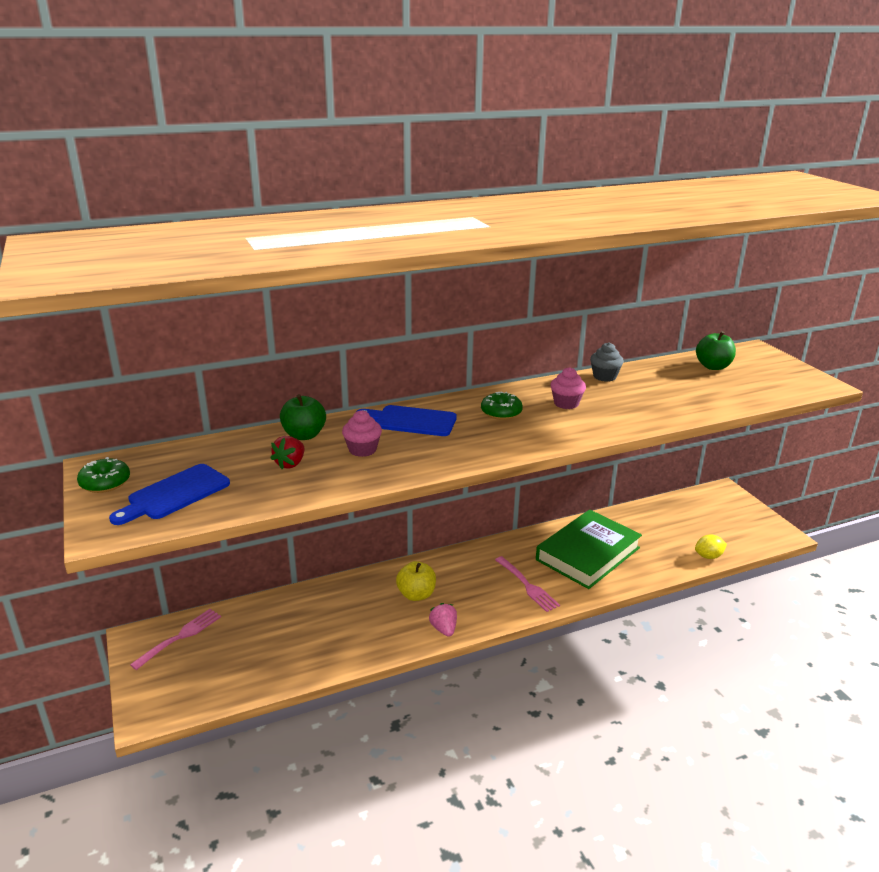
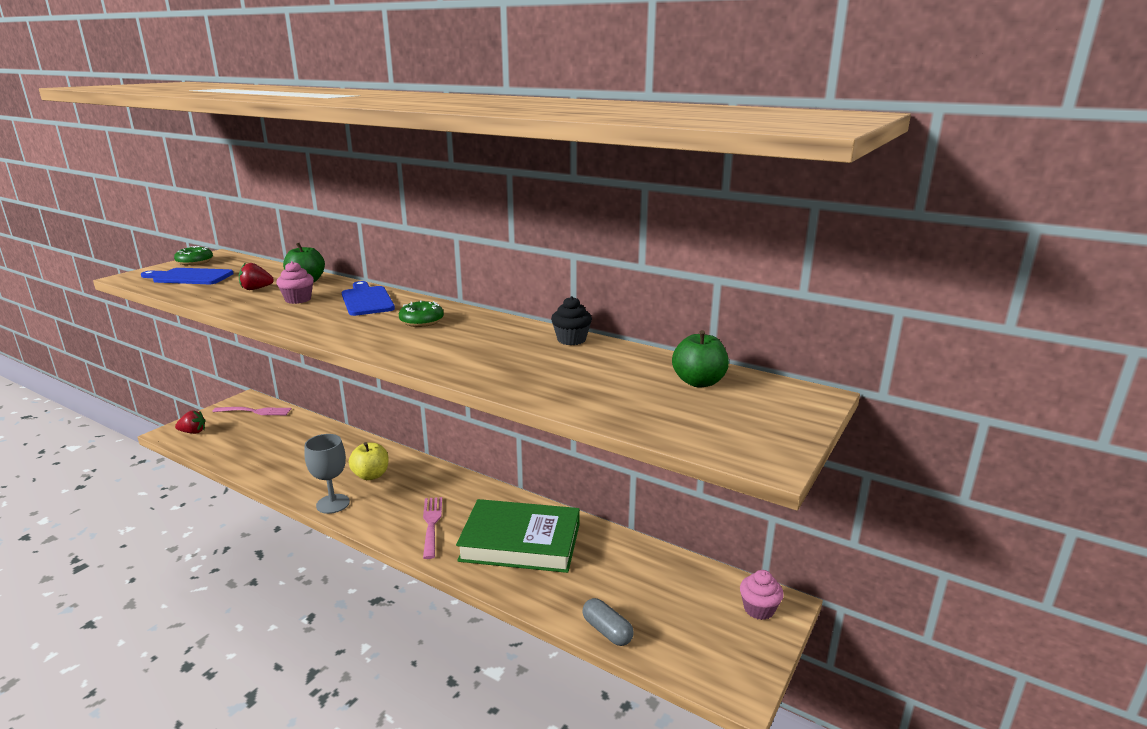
camera: 55 degrees right, 5 degrees down
(170, 696) = (193, 432): none -> red strawberry
(444, 629) = (333, 504): pink strawberry -> grey goblet
(527, 585) = (431, 524): pink fork -> pink fork turned 150 degrees clockwise
(566, 403) = (477, 338): pink cupcake -> pink cupcake (759, 609)
(604, 376) = (571, 340): grey cupcake -> black cupcake
(708, 556) = (607, 631): yellow lemon -> grey capsule

